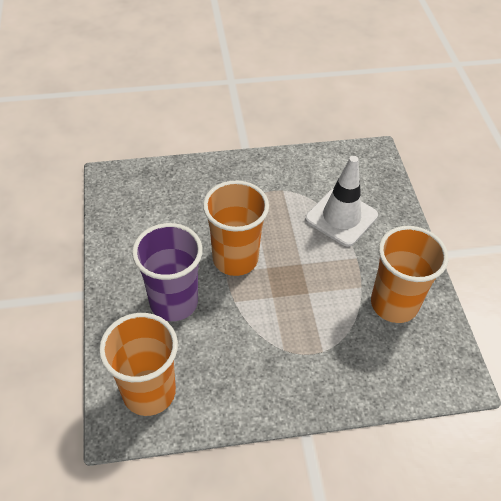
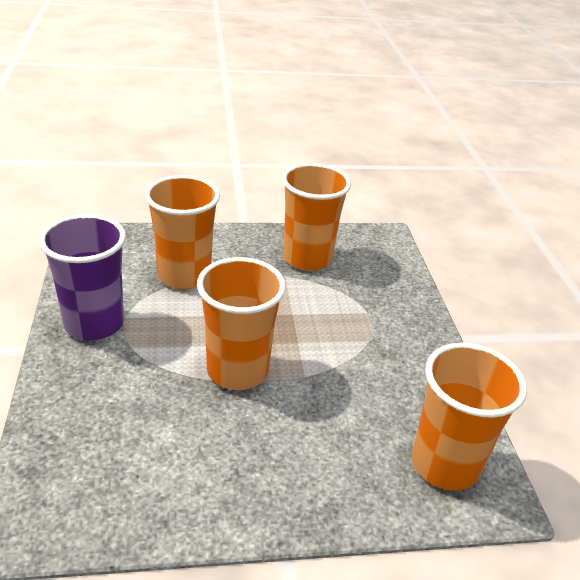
camera: 90 degrees left, 15 degrees down
(174, 302) = (307, 436): purple cup -> purple cup (94, 324)
(341, 217) = (184, 275): white traffic cone -> orange cup

